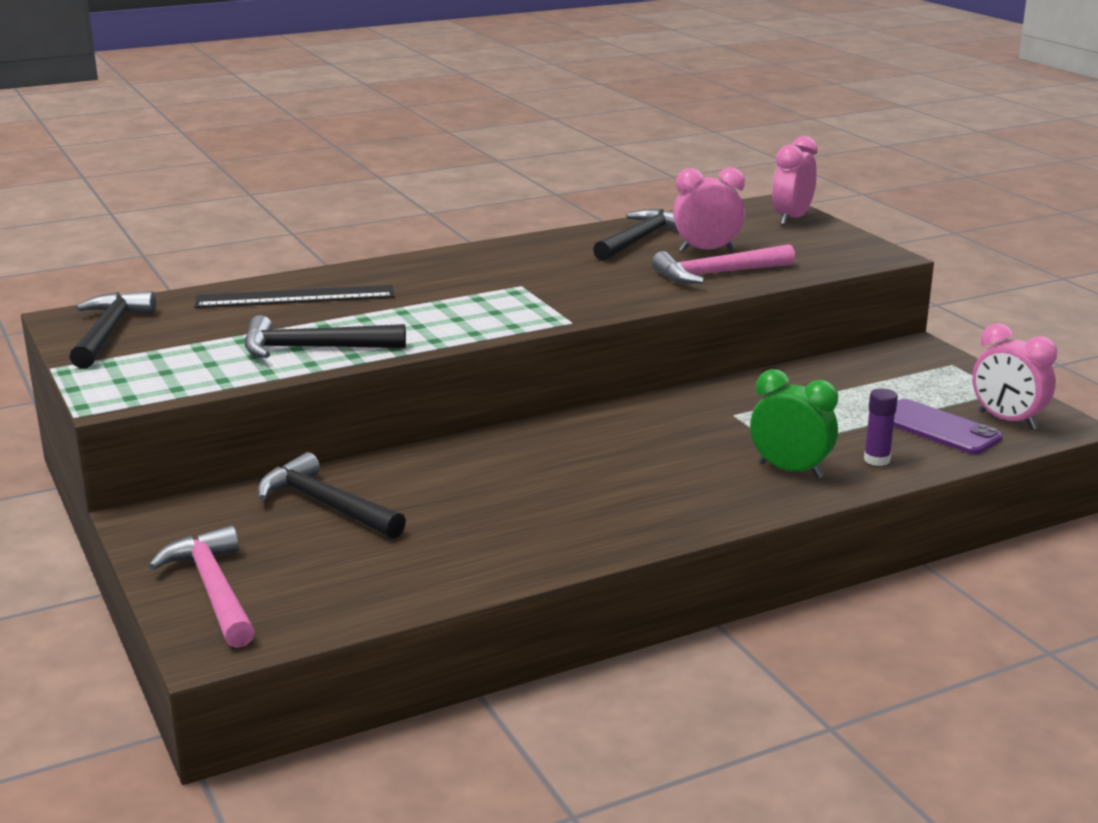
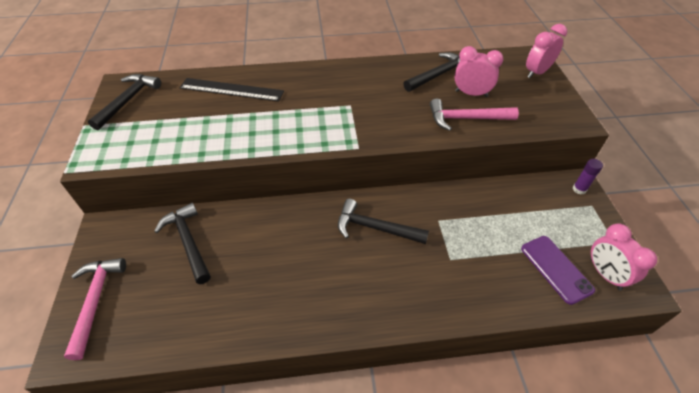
camera: 20 degrees right, 25 degrees up
(314, 348) = (211, 139): black hammer -> black hammer (375, 228)
(790, 470) = (446, 286): green clock -> none
(876, 460) = (503, 291): purple glue stick -> purple glue stick (579, 189)

